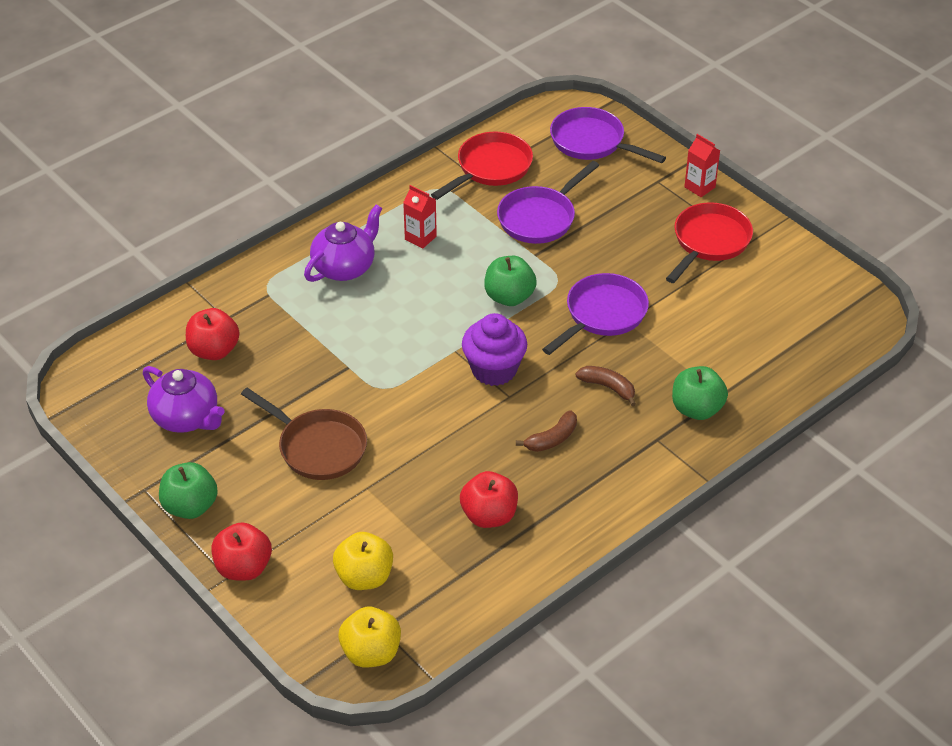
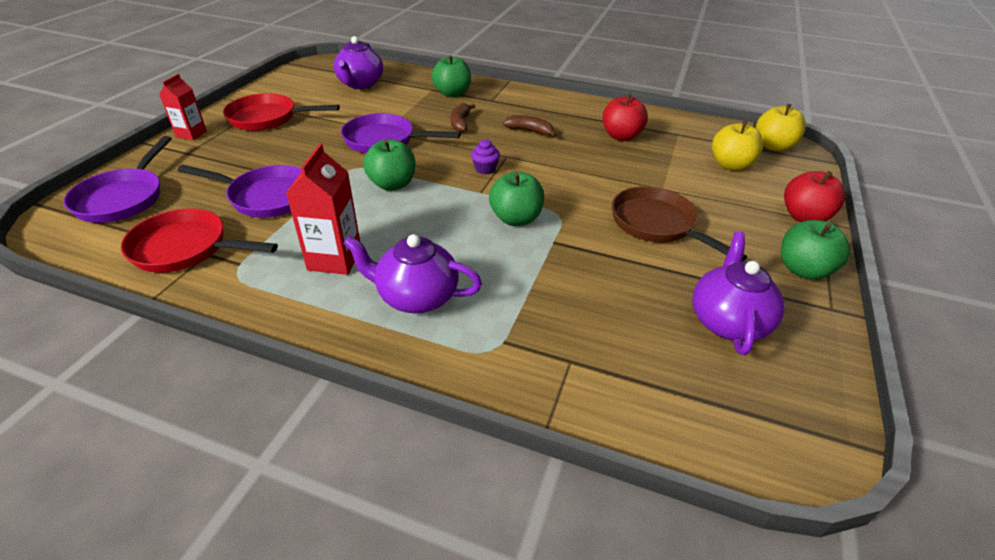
camera: 120 degrees left, 5 degrees down
(214, 350) = (625, 346): red apple -> none
(318, 447) = (657, 224): brown pan -> brown pan turned 45 degrees counterclockwise
(397, 357) = (515, 219): none -> green apple
(420, 238) = (334, 259): red carton -> red carton, size x1.53
(494, 369) = (485, 169): purple cupcake -> purple cupcake, size x0.49
(771, 334) = (360, 84): none -> purple teapot

